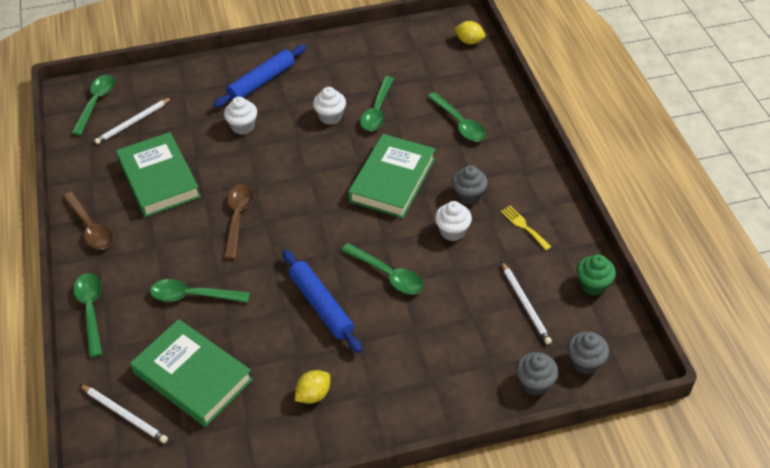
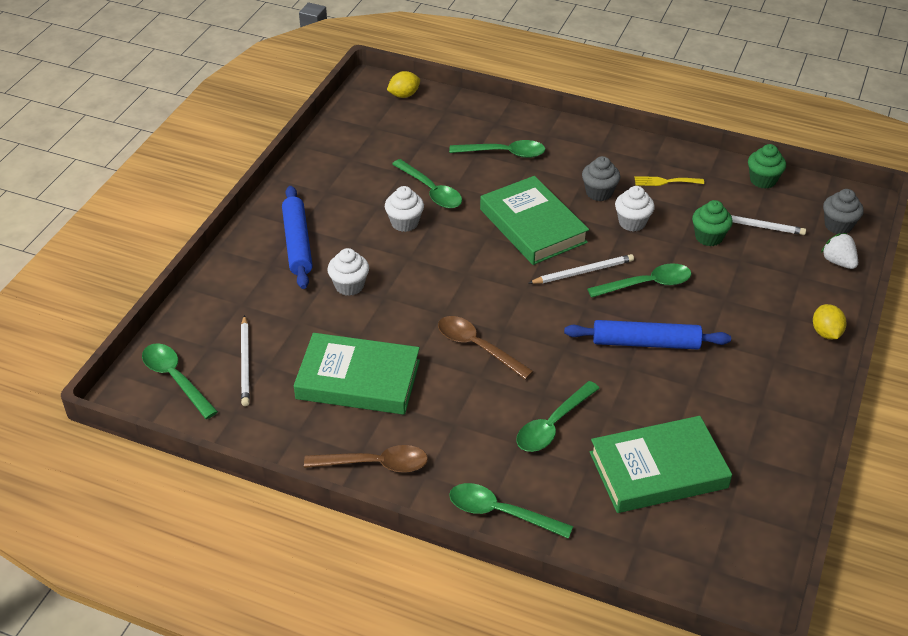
camera: 55 degrees left, 5 degrees down
(125, 415) = (666, 542): white pencil -> white pencil (583, 272)
(313, 394) = (747, 396): yellow lemon -> yellow lemon (826, 333)
(481, 285) = (708, 237): none -> green cupcake
(534, 383) = (838, 262): grey cupcake -> white strawberry

